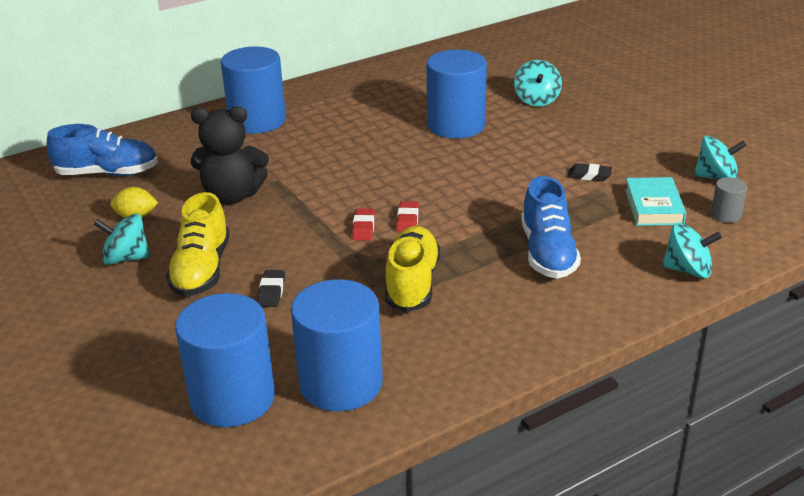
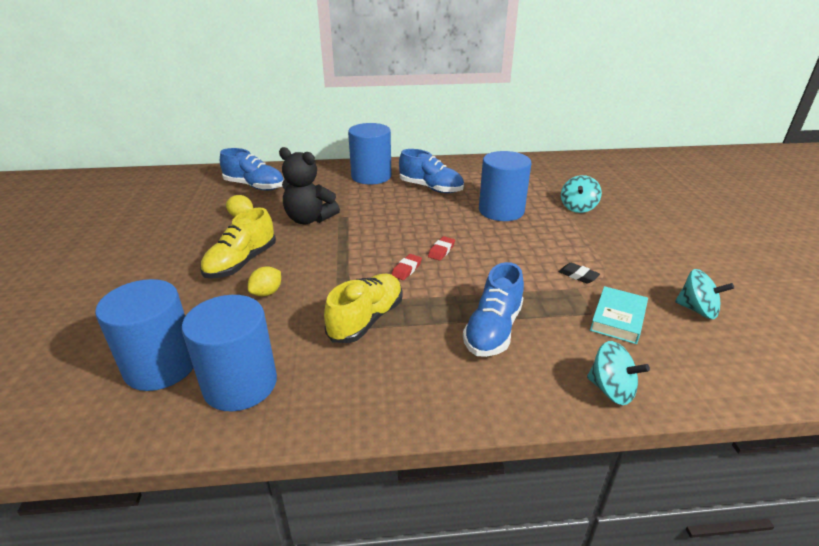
camera: 25 degrees right, 0 degrees up
(126, 258) = (208, 241): turquoise spinning top -> none
(271, 292) = (267, 293): black eraser -> yellow lemon
(349, 118) = (431, 188): none -> blue shoe
(363, 228) = (371, 265): red eraser -> red eraser (441, 251)
(726, 215) = (685, 348): grey cylinder -> none

